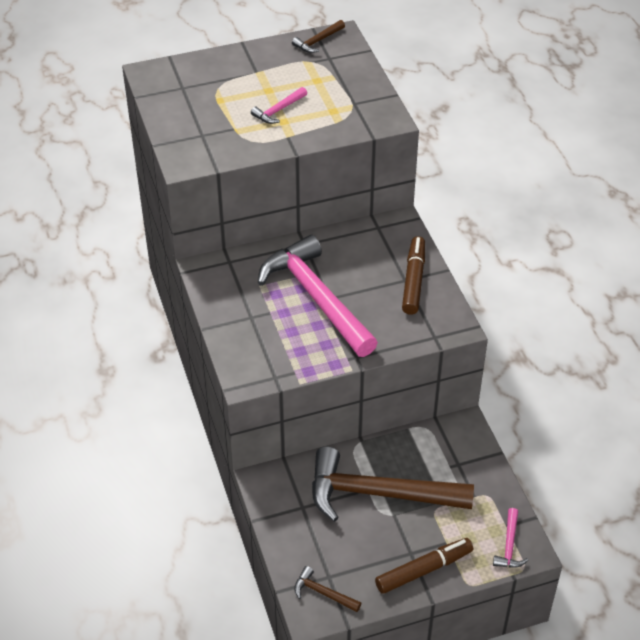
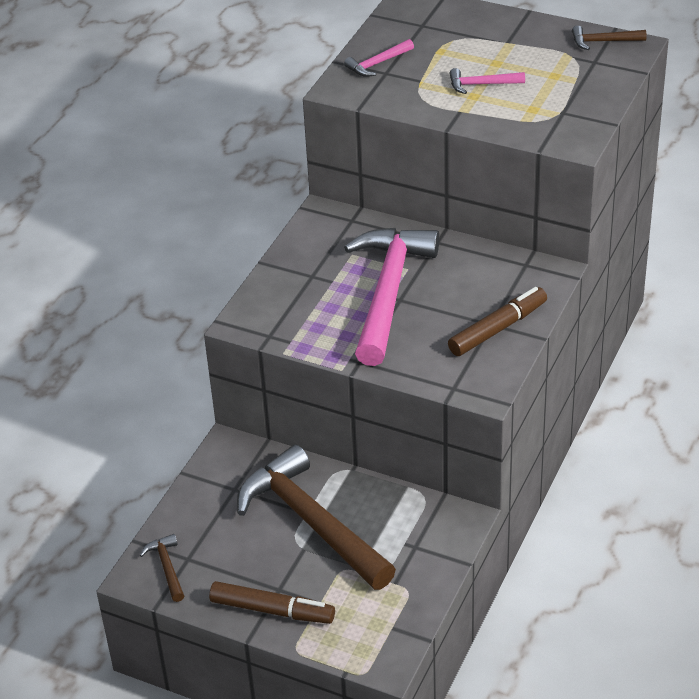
camera: 45 degrees right, 5 degrees down
(509, 545) = (373, 646): pink hammer -> pink hammer (377, 64)

